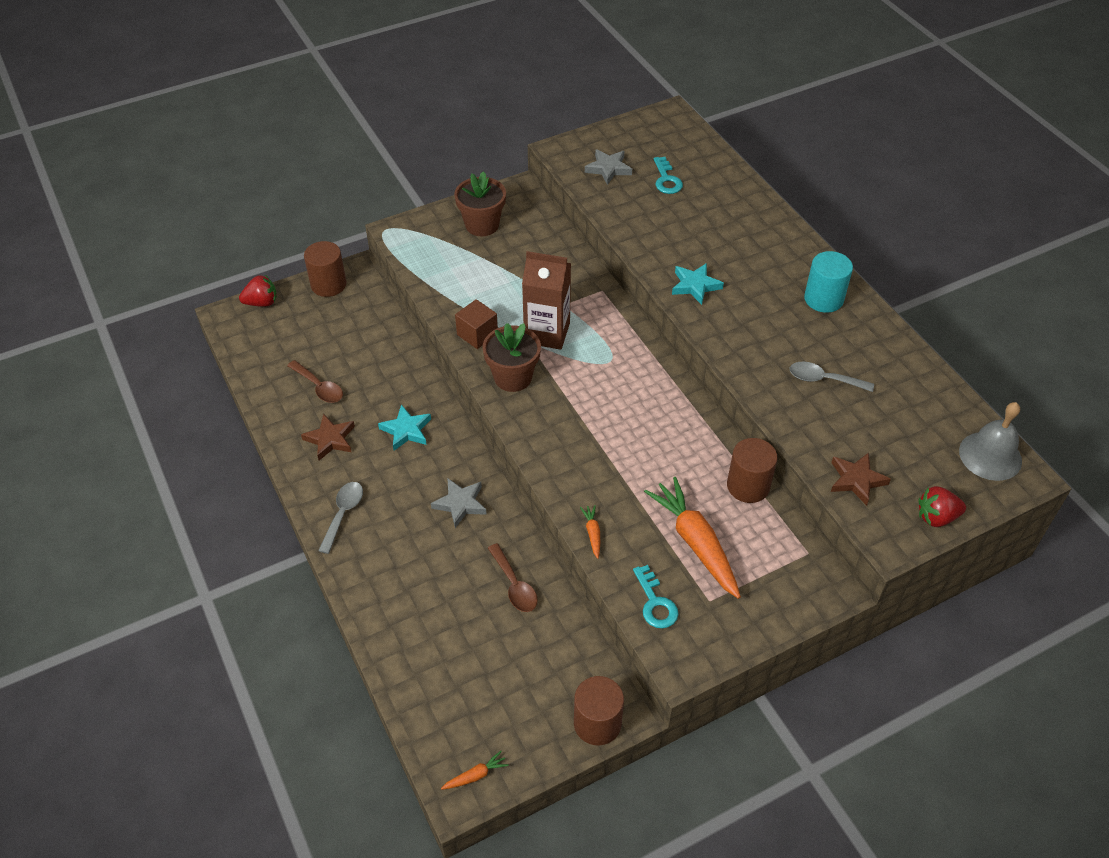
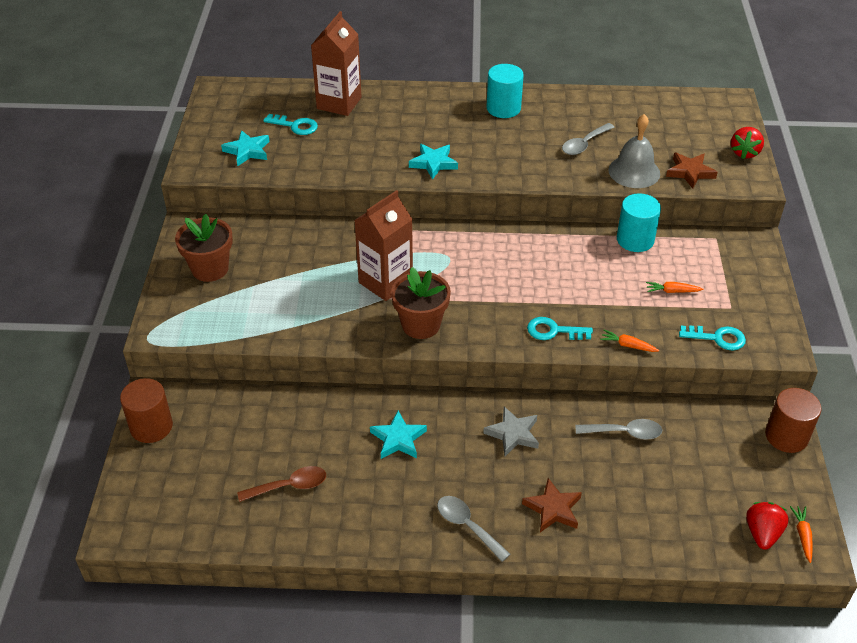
camera: 60 degrees left, 5 degrees down
(262, 302) = (125, 492): red strawberry -> red strawberry (762, 533)
(330, 439) = (366, 502): brown star -> brown star (553, 509)
(477, 334) = (348, 327): brown cube -> none
(514, 585) = (624, 432): brown spoon -> grey spoon
(571, 470) = (553, 331): none -> turquoise key
(608, 169) = (247, 151): grey star -> turquoise star
(695, 542) = (672, 291): orange carrot -> orange carrot, size x0.42
(723, 190) = (339, 103): none -> brown carton
(748, 486) = (635, 240): brown cylinder -> turquoise cylinder
(990, 456) = (706, 106): grey bell -> grey bell (634, 171)

